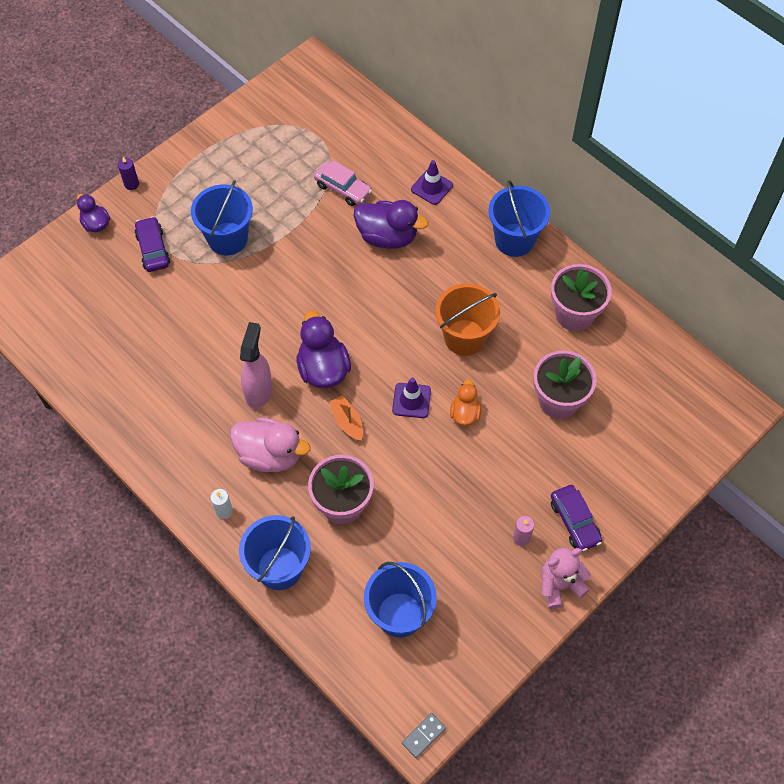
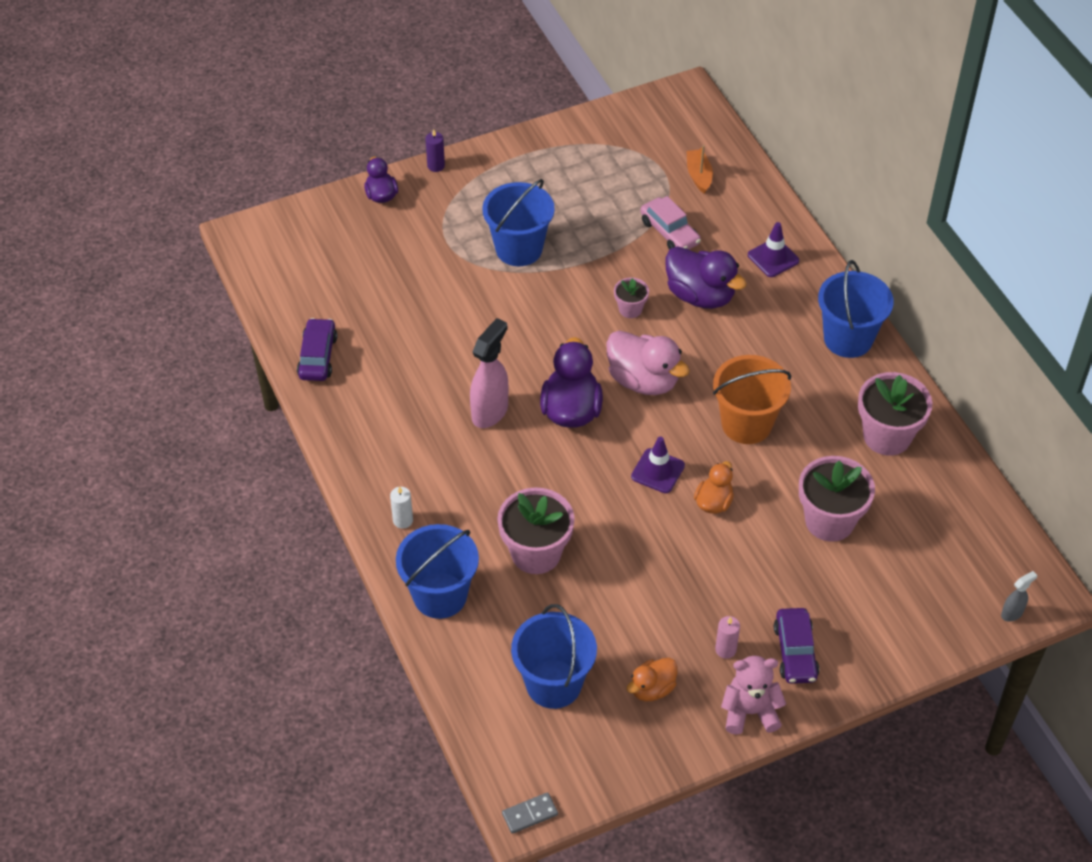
camera: 20 degrees right, 10 degrees down
(153, 249) = (433, 237): purple car -> purple car (318, 356)
(270, 455) = (476, 479): pink duck -> pink duck (643, 380)
(337, 265) = (630, 309): none -> pink flower pot
(347, 422) = (576, 471): orange boat -> orange boat (699, 175)
(478, 591) = (652, 689): none -> orange duck
(721, 433) = (1012, 613): none -> grey spray bottle

